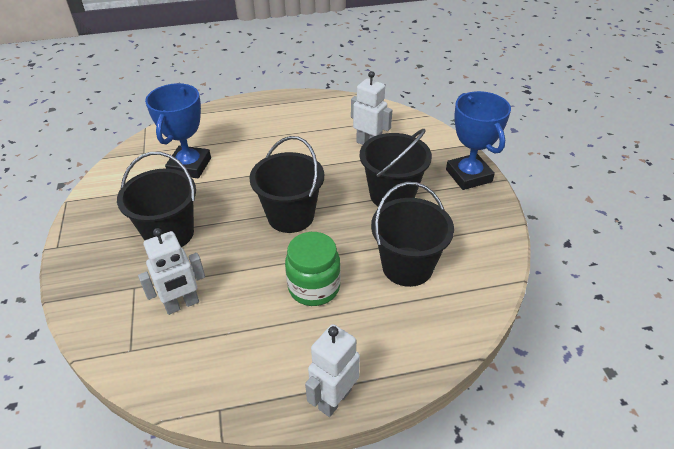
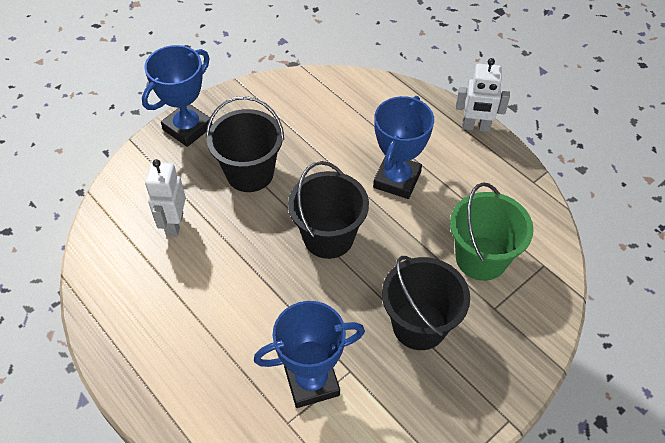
camera: 120 degrees left, 10 degrees up
(182, 304) = (481, 258): white robot -> green bucket
(314, 287) = (397, 180): green jar -> blue trophy
(407, 266) = (333, 132): black bucket -> none

